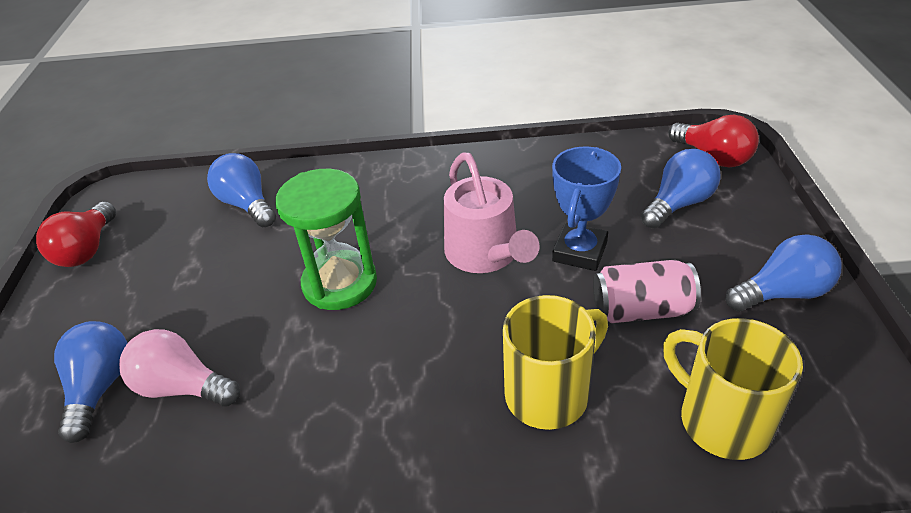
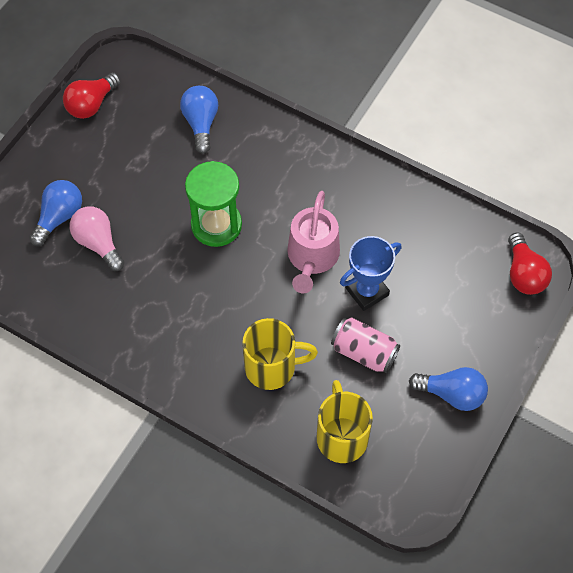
camera: 30 degrees right, 20 degrees up
(678, 204) = (460, 296): blue light bulb -> none

